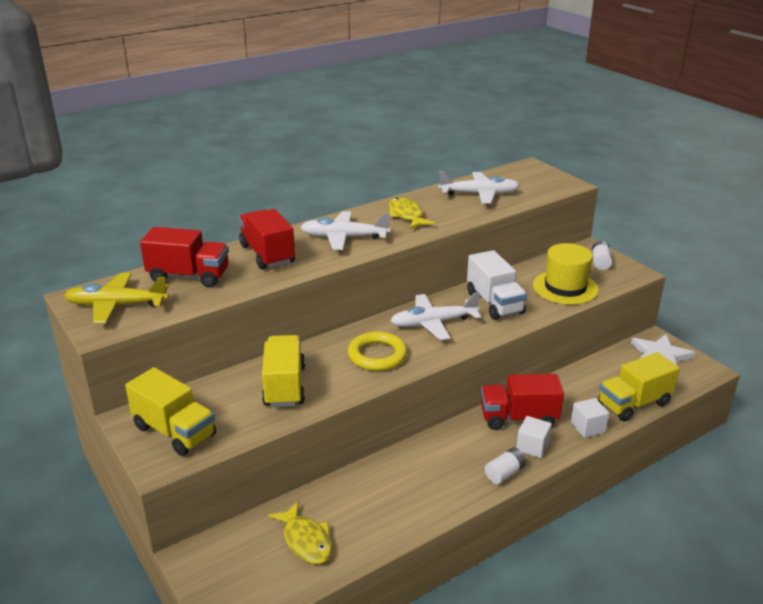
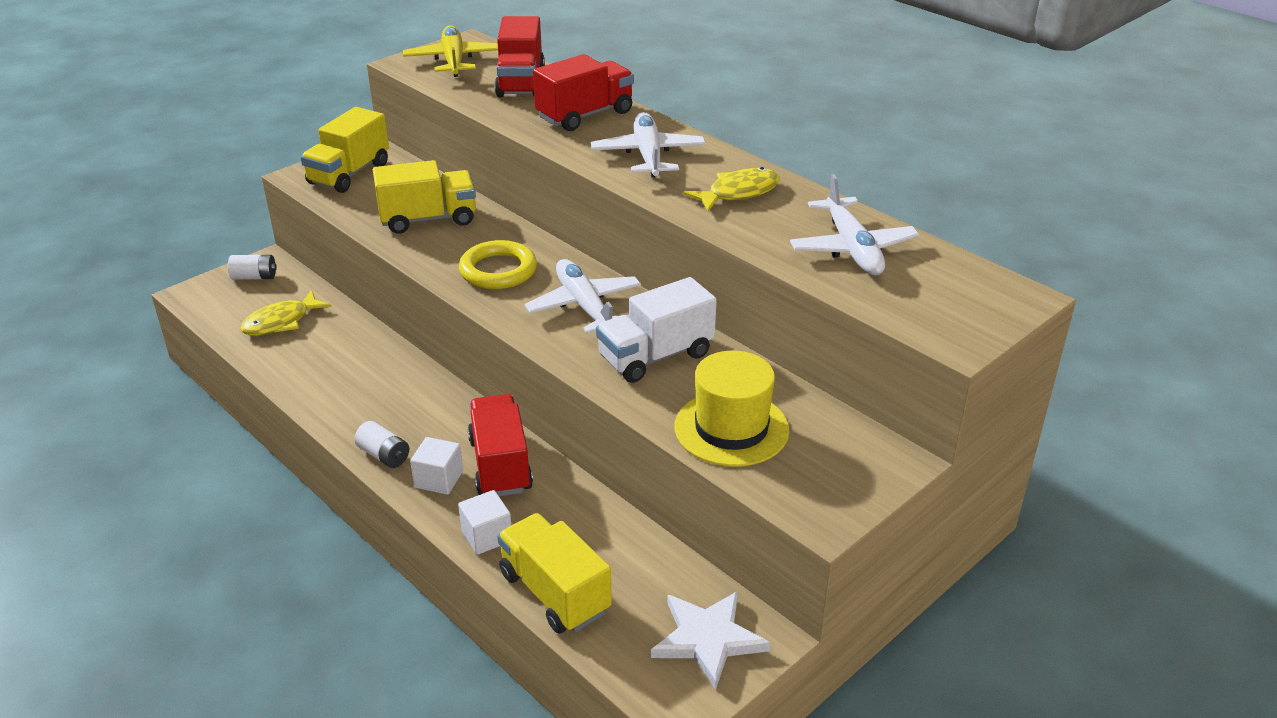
camera: 80 degrees right, 5 degrees up
(600, 262) = (844, 473): white battery -> white battery (254, 277)

